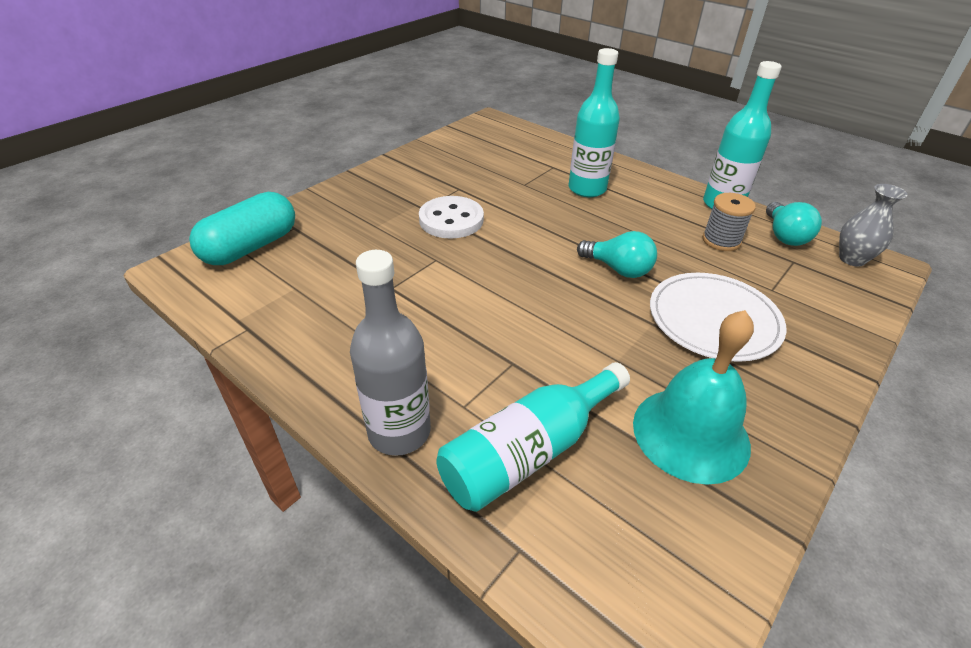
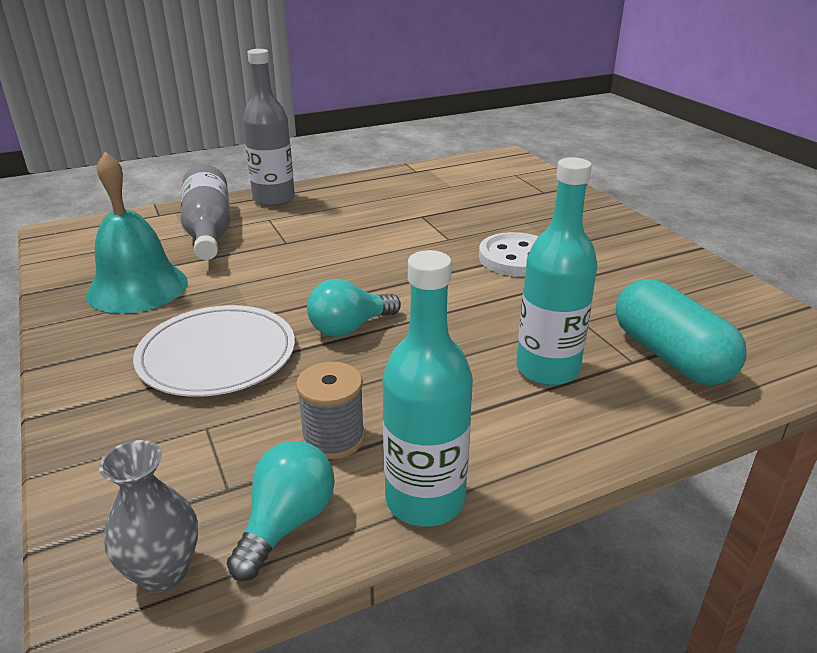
camera: 115 degrees right, 10 degrees down
(251, 247) = (521, 176): turquoise capsule -> turquoise capsule (670, 356)
(529, 451) = (208, 230): turquoise bottle -> grey bottle
(784, 236) = (286, 523): turquoise light bulb -> turquoise light bulb turned 90 degrees clockwise

